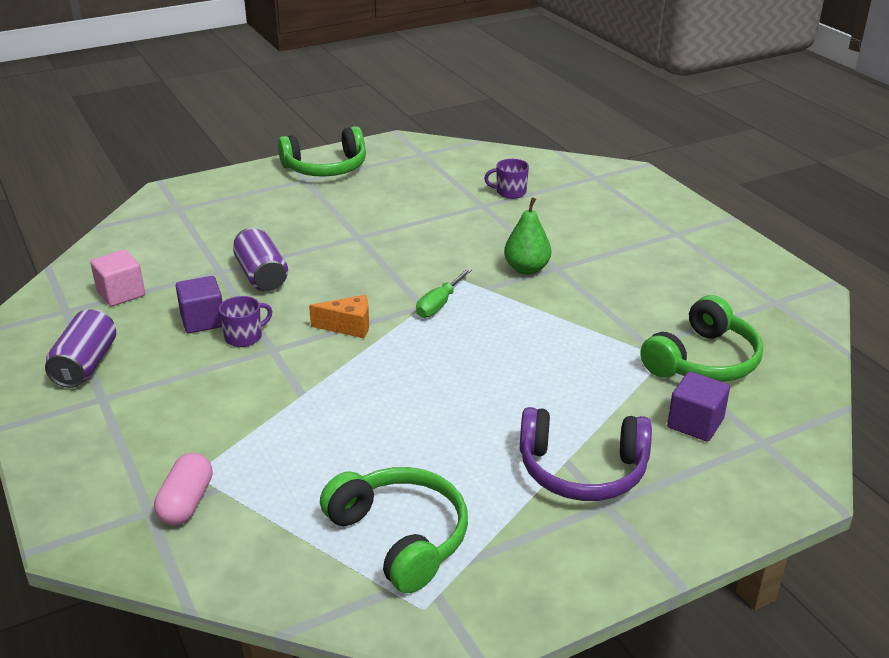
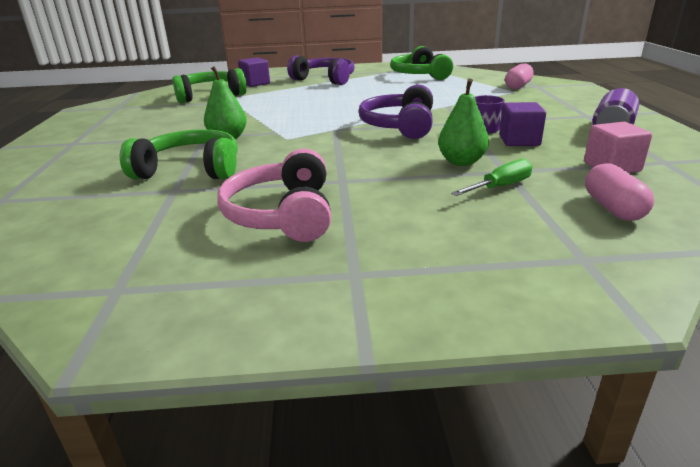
camera: 155 degrees left, 5 degrees down
(143, 247) = (613, 208): none -> pink capsule
(261, 276) = (461, 162): purple can -> green pear
(326, 168) = (303, 294): green headphones -> green headphones (190, 170)
(348, 326) = (400, 126): orange cheese -> purple headphones
(378, 202) = (283, 214): none -> pink headphones
(439, 304) = (321, 128): green screwdriver -> green screwdriver (500, 187)
(510, 192) = (120, 199): purple mug -> none

